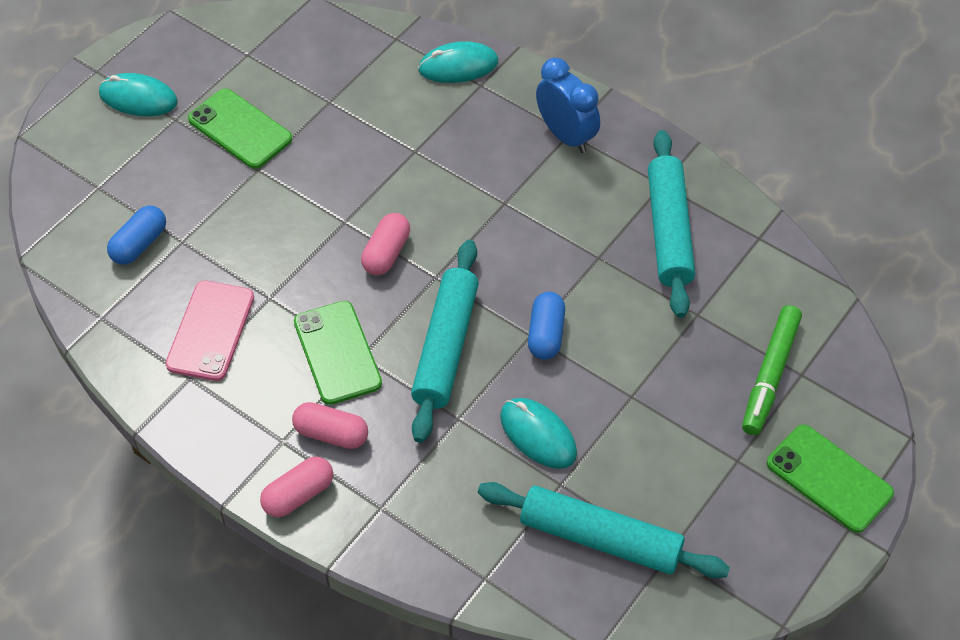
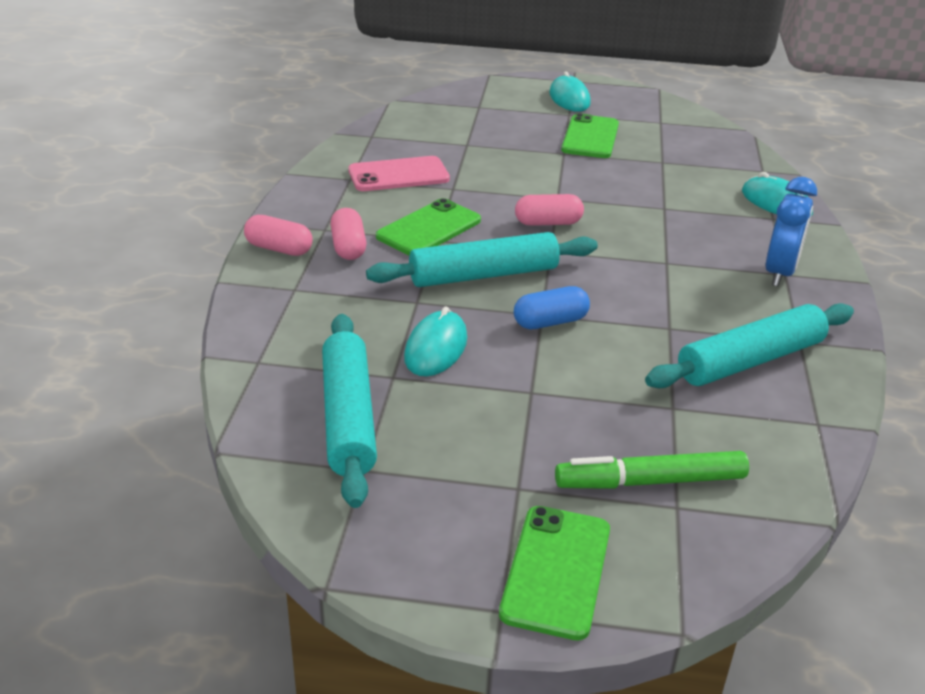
camera: 60 degrees right, 20 degrees down
(139, 244) = (446, 131): blue capsule -> none

